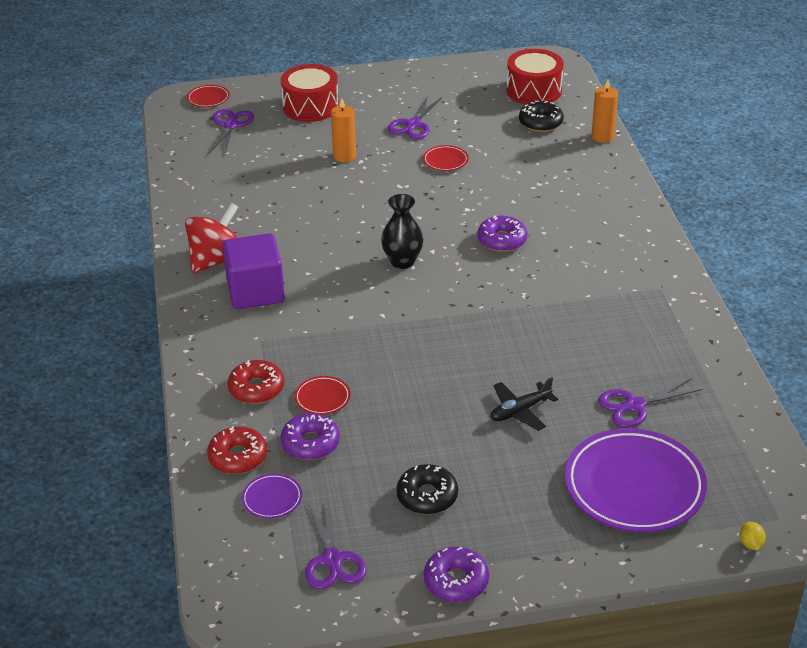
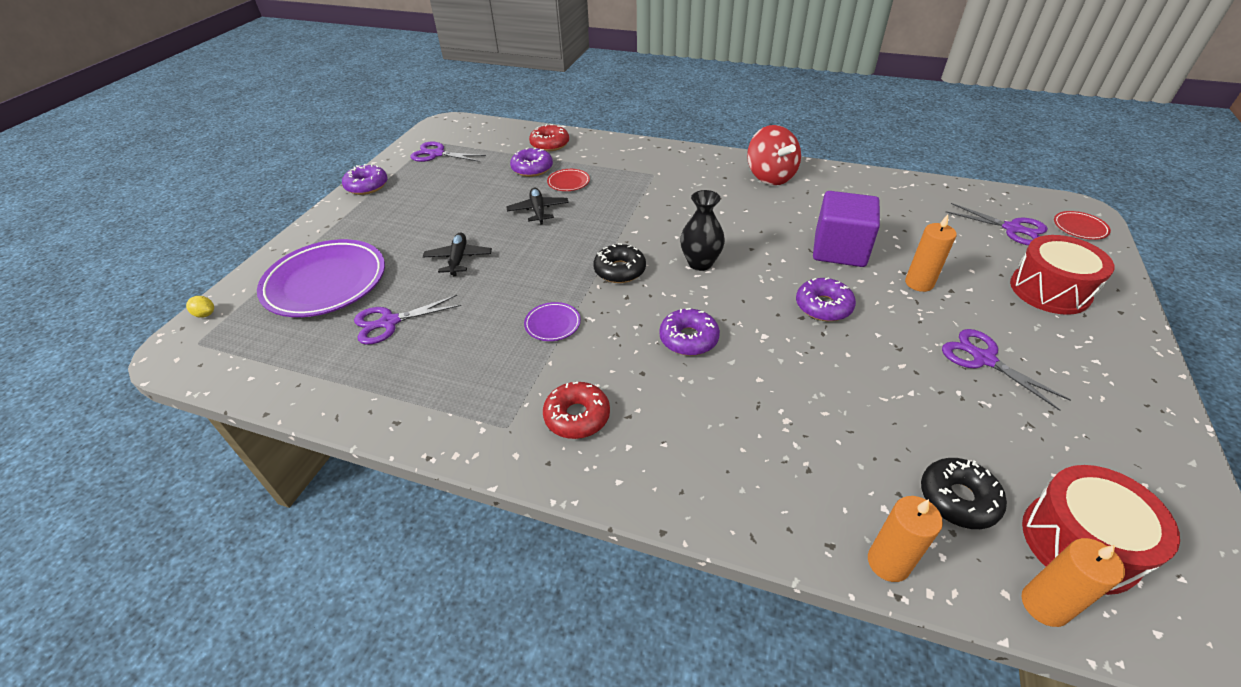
camera: 120 degrees right, 5 degrees up
(255, 291) = (714, 184): purple cube -> purple cube (839, 250)
(256, 388) = (604, 162): red donut -> red donut (577, 416)
(272, 499) = (504, 147): purple plate -> purple plate (552, 324)
(396, 395) = (538, 211): none -> black plane
(410, 191) = (823, 306): none -> purple donut
(427, 496) = (437, 195): black donut -> black donut (619, 270)
(445, 161) = (879, 356): red plate -> none
(580, 97) = (1044, 605): none -> orange candle
(635, 405) = (389, 322): purple scissors -> purple scissors turned 120 degrees counterclockwise

